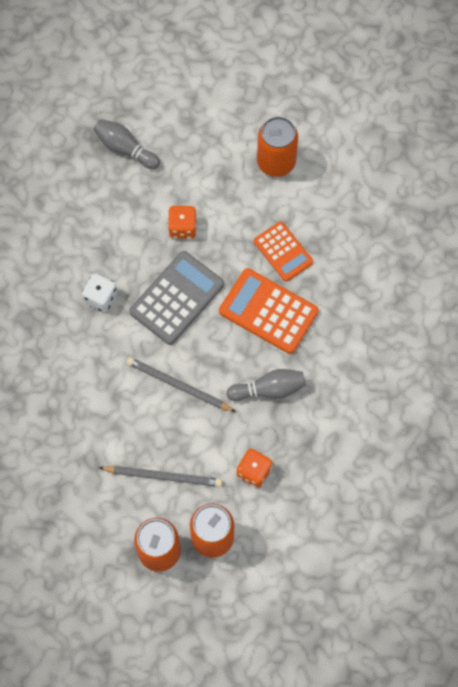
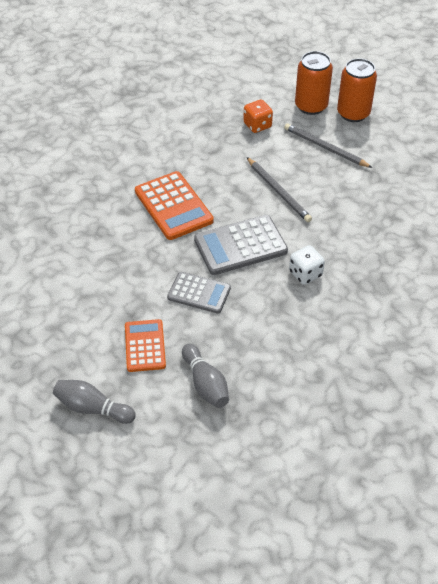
camera: 150 degrees left, 20 degrees down
(182, 228) = (199, 293): orange dice -> grey calculator
(268, 389) = (211, 162): grey bowling pin -> grey bowling pin (92, 408)
(276, 162) = (77, 306): orange can -> none
(283, 252) = (129, 239): orange calculator -> orange calculator (145, 346)

